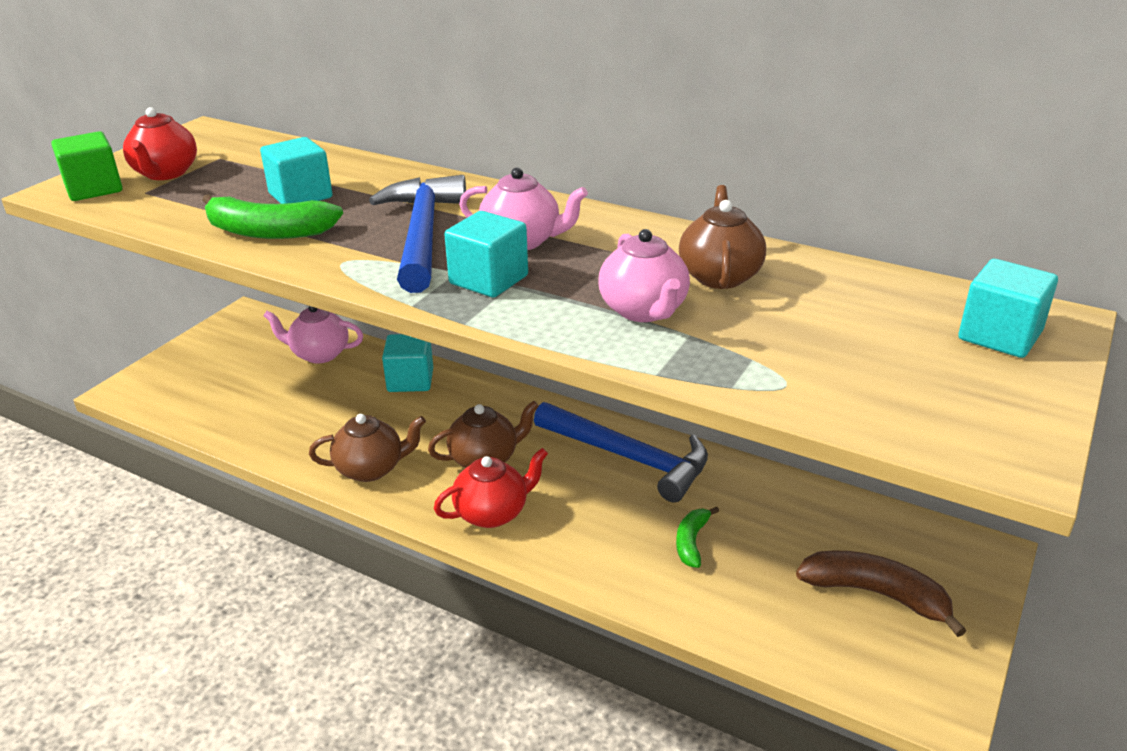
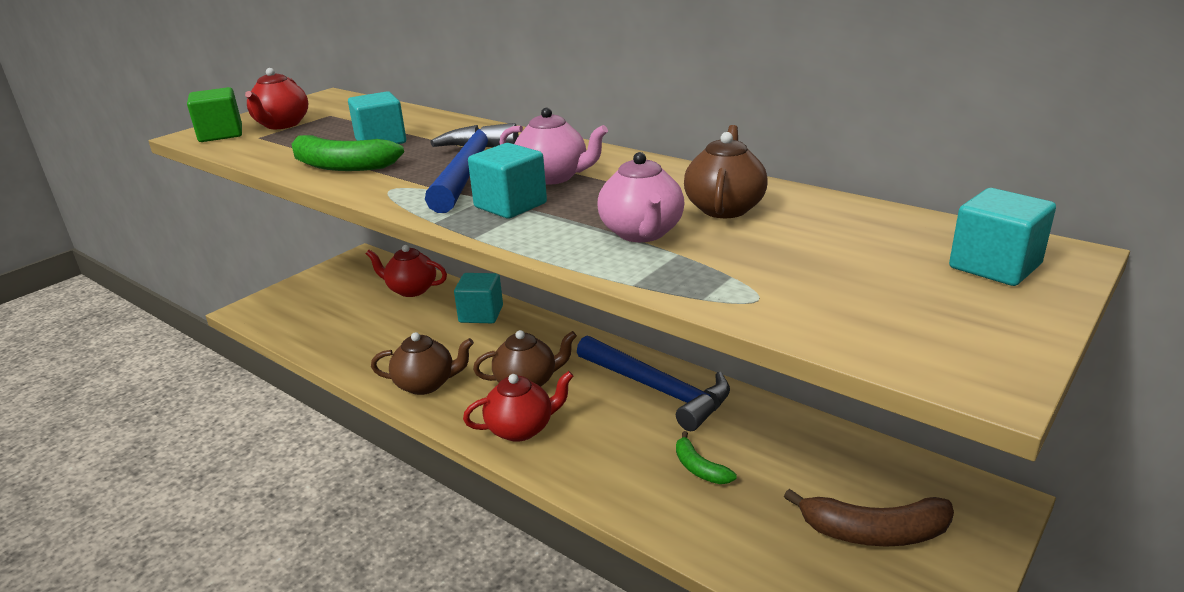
camera: 10 degrees right, 5 degrees down
(319, 354) = (411, 290): pink teapot -> red teapot
(691, 542) = (699, 468): green banana -> green banana turned 60 degrees counterclockwise
(876, 594) = (874, 532): brown banana -> brown banana turned 150 degrees clockwise

